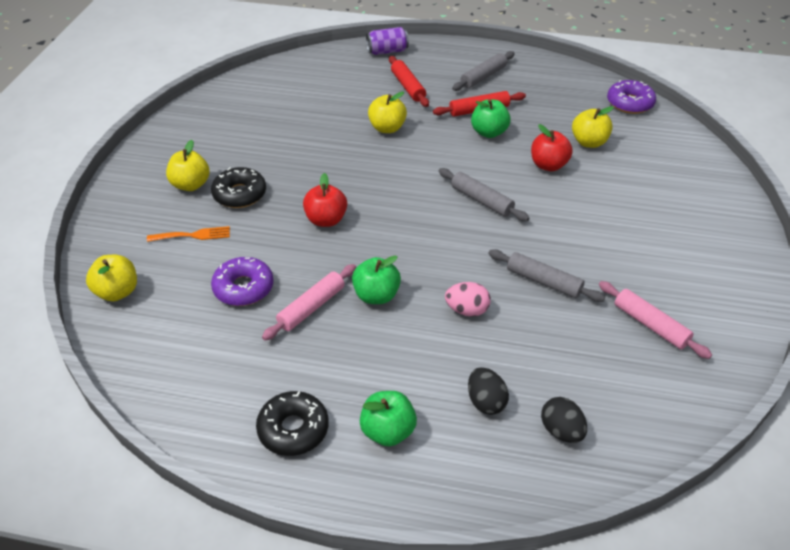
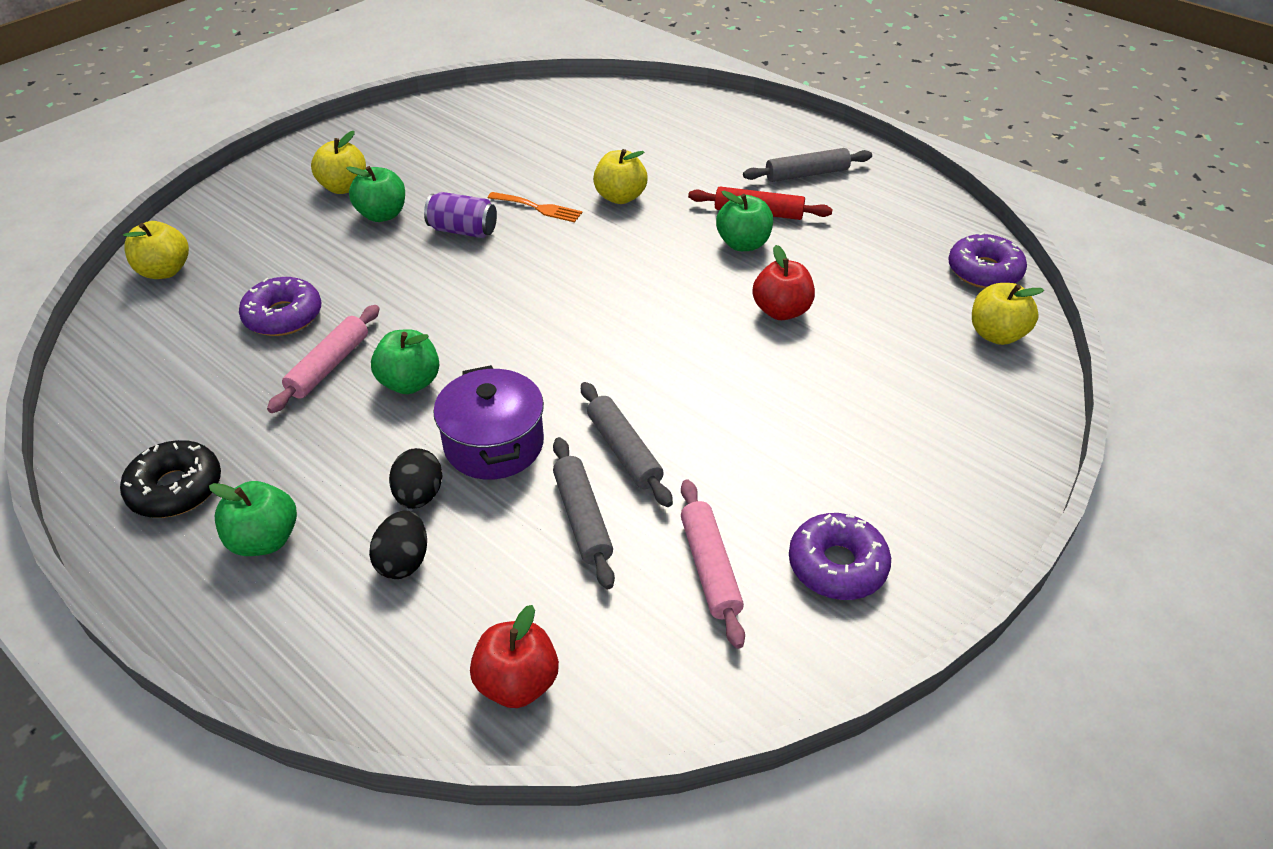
camera: 30 degrees right, 0 degrees up
(193, 235) = (292, 241): orange fork -> orange fork (538, 208)
(239, 194) = (382, 215): black donut -> green apple
(311, 307) = (329, 366): pink rolling pin -> pink rolling pin turned 45 degrees counterclockwise
(326, 220) = (443, 276): red apple -> red apple (517, 683)
(387, 51) = (713, 108): purple can -> purple can (463, 230)
(408, 87) = (695, 157): red rolling pin -> none
(467, 310) = (494, 444): pink egg -> purple pot
(481, 200) = (647, 322): grey rolling pin -> grey rolling pin (582, 518)
(561, 431) = (455, 641): black egg -> black egg (419, 495)
(589, 142) = (869, 302): yellow apple -> yellow apple (996, 334)
(708, 294) = (837, 565): none -> purple donut

